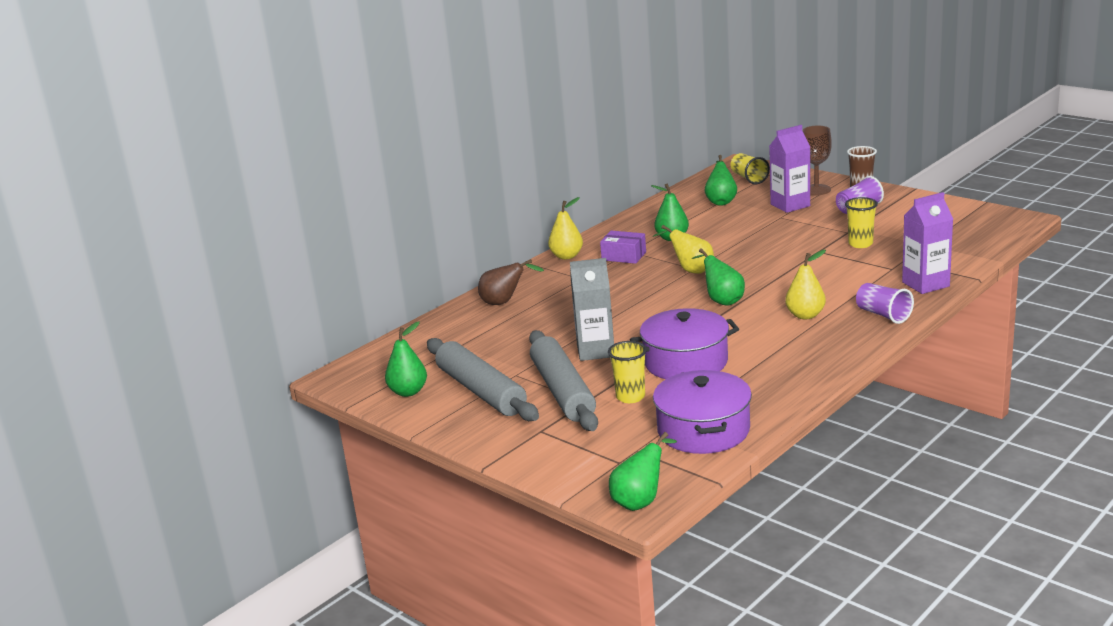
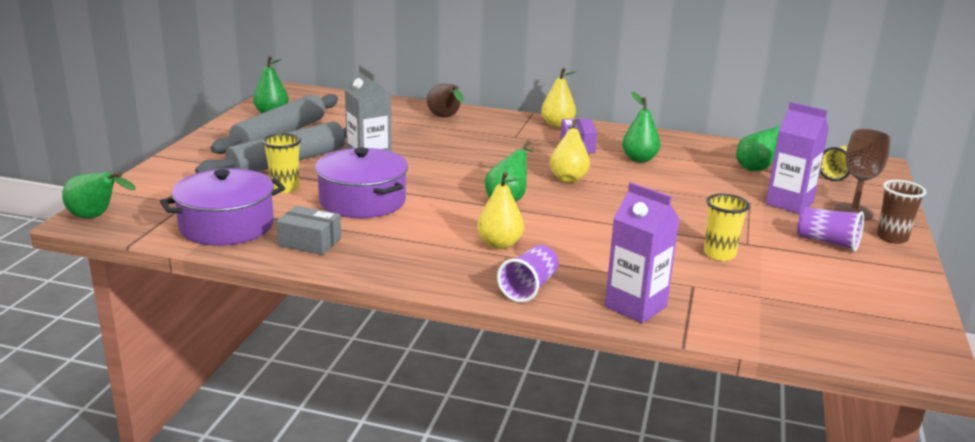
camera: 60 degrees right, 0 degrees up
(760, 393) = (309, 242): none -> grey box

